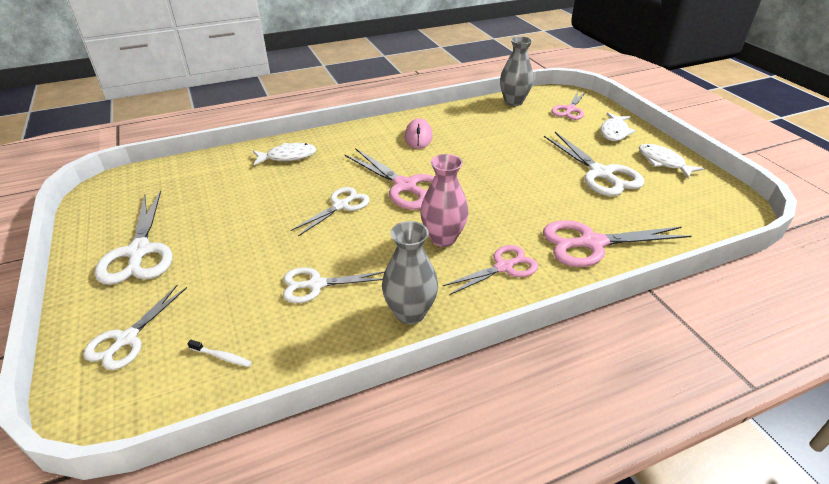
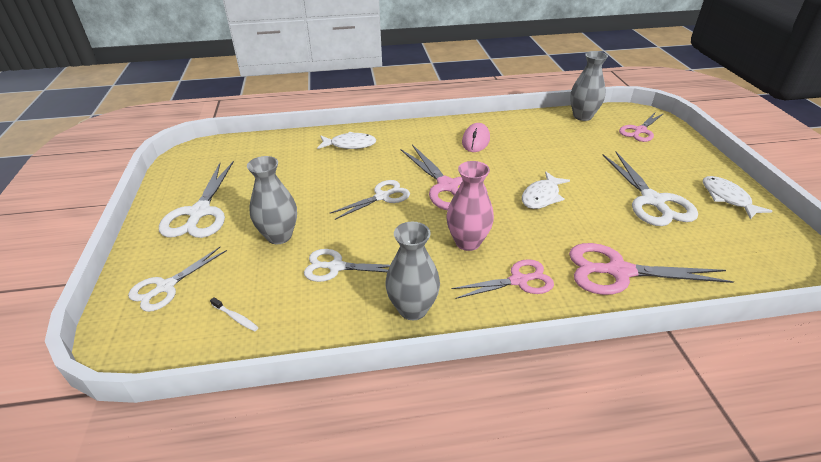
camera: 15 degrees right, 0 degrees up
(242, 263) = (279, 236): none -> grey vase
(614, 132) = (681, 159): white fish -> white fish (542, 196)

